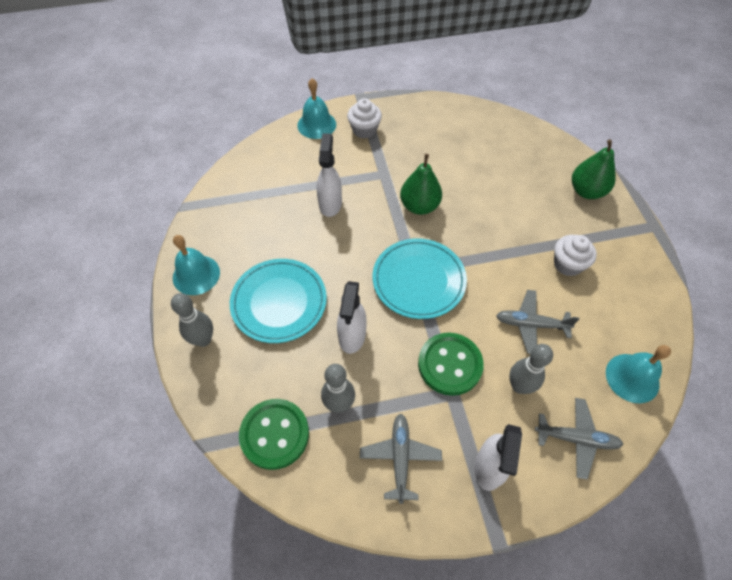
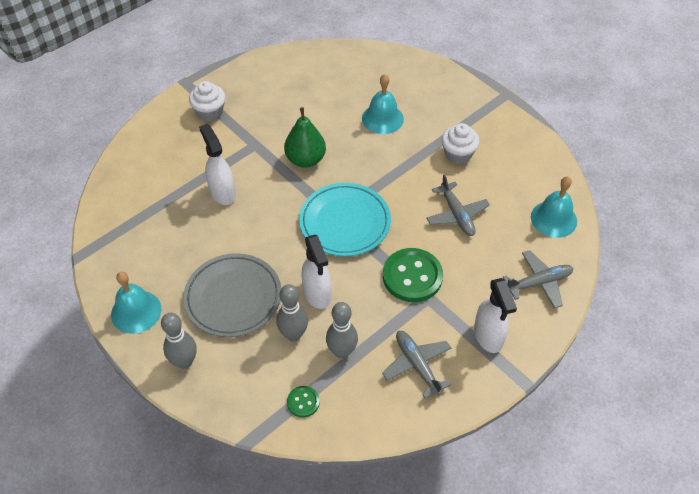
camera: 30 degrees left, 5 degrees down
(275, 434) = (303, 402): green button -> green button, size x0.49
(279, 302) = (233, 297): turquoise plate -> grey plate
(316, 125) = (159, 126): turquoise bell -> turquoise bell (382, 118)
(519, 386) = (475, 266): grey bowling pin -> grey bowling pin (293, 334)
(531, 324) = (457, 215): grey plane -> grey plane turned 90 degrees counterclockwise
(586, 191) = (439, 87): green pear -> none

